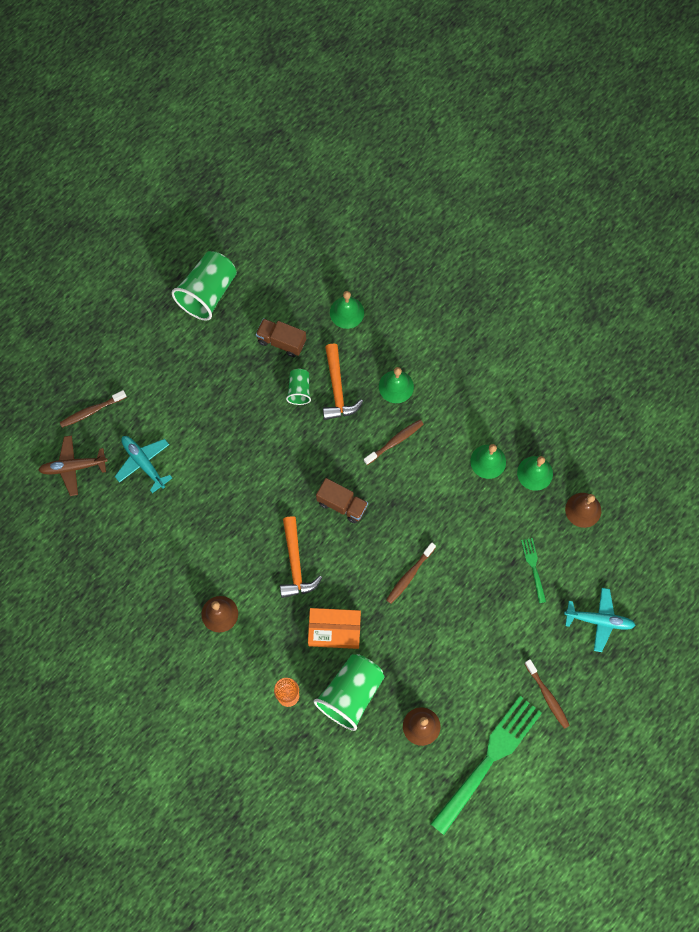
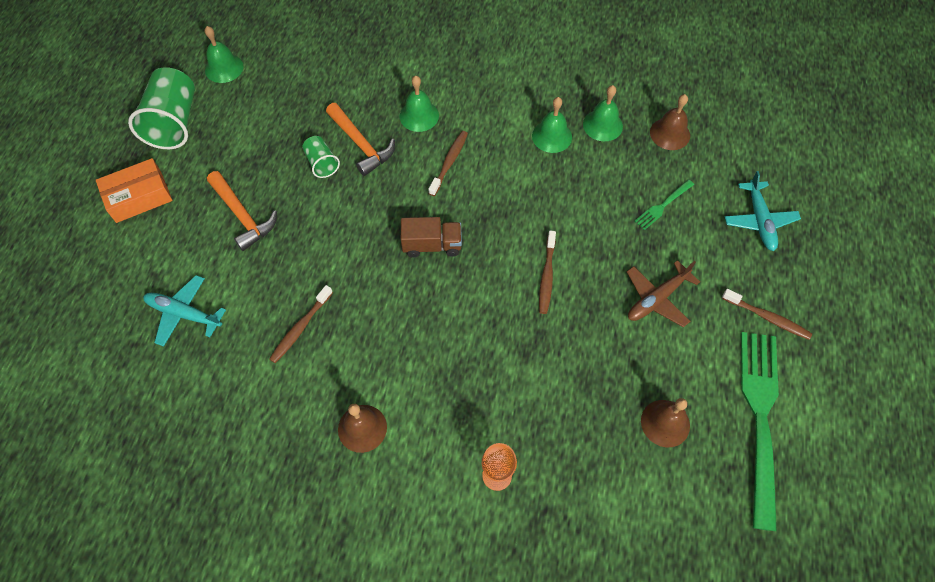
camera: 30 degrees left, 10 degrees down
(73, 467) = (99, 360): brown plane -> brown plane (657, 298)
(92, 411) = (94, 291): brown toothbrush -> brown toothbrush (300, 328)
(281, 341) = (277, 130): brown truck -> none
(295, 563) = (417, 328): orange hammer -> orange hammer (242, 215)
(334, 630) = (504, 374): orange box -> orange box (139, 197)
(347, 312) = (330, 77): green bell -> green bell (224, 68)
(350, 694) = (566, 432): green cup -> none
(533, 567) = (663, 206): green fork -> green fork turned 90 degrees counterclockwise
(599, 620) = (759, 220): turquoise plane -> turquoise plane turned 105 degrees clockwise

